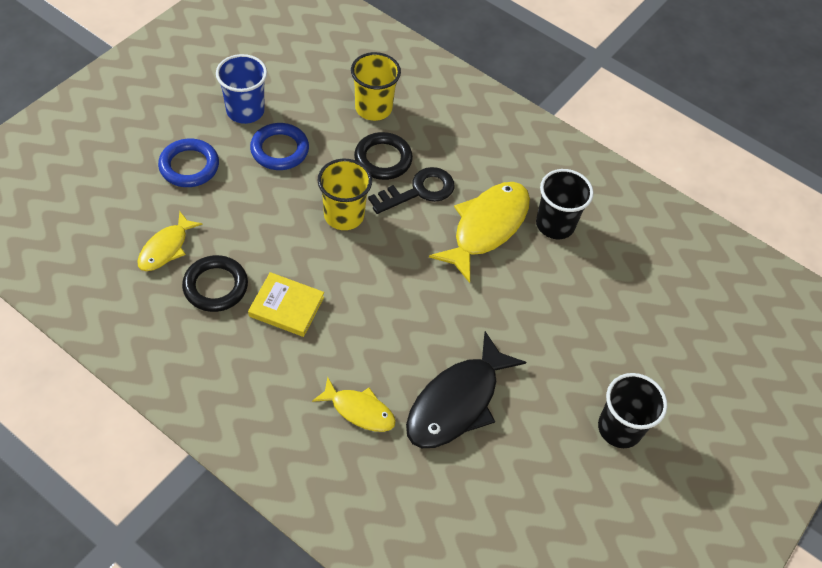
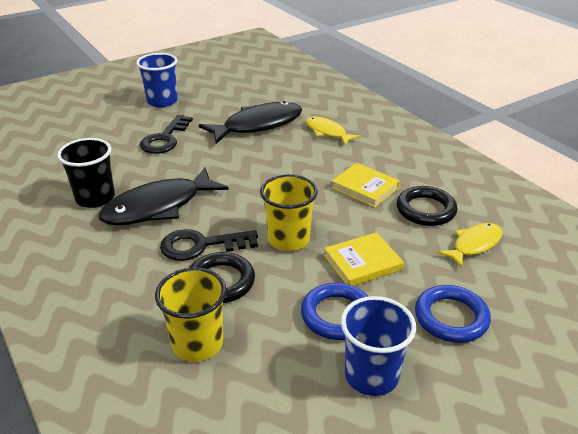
camera: 155 degrees left, 20 degrees down
(269, 204) = (362, 263): none -> yellow book
(486, 227) = (158, 207): yellow fish -> black fish
(555, 340) = (165, 139): none -> black key
(619, 428) = (162, 101): black cup -> blue cup

